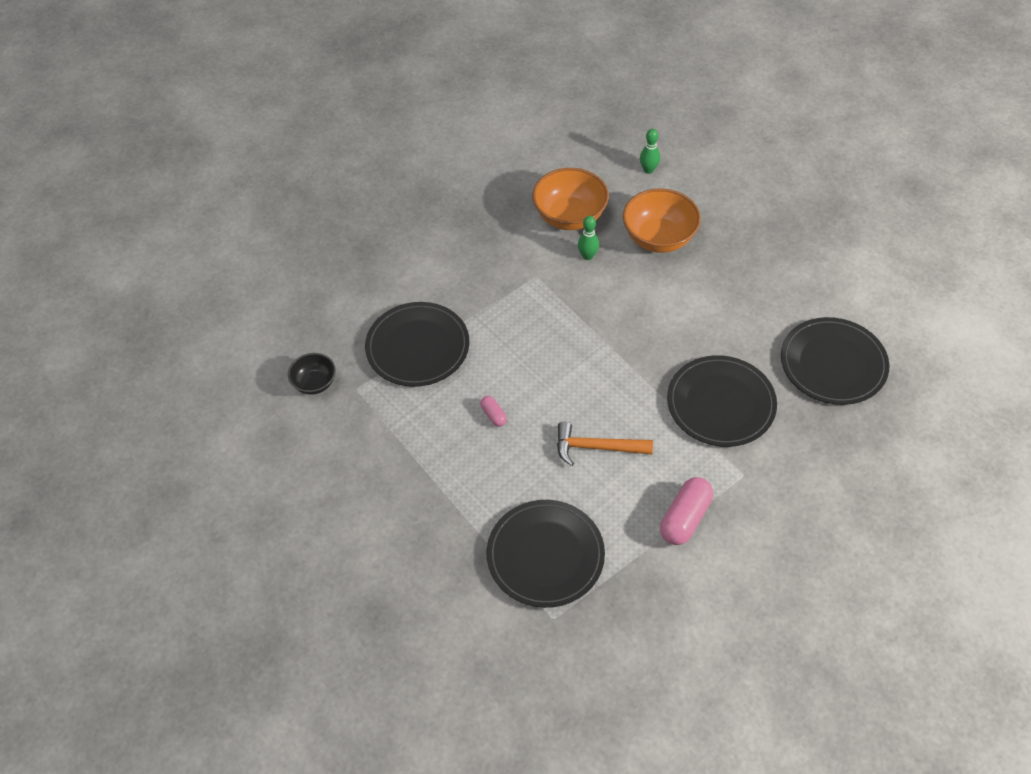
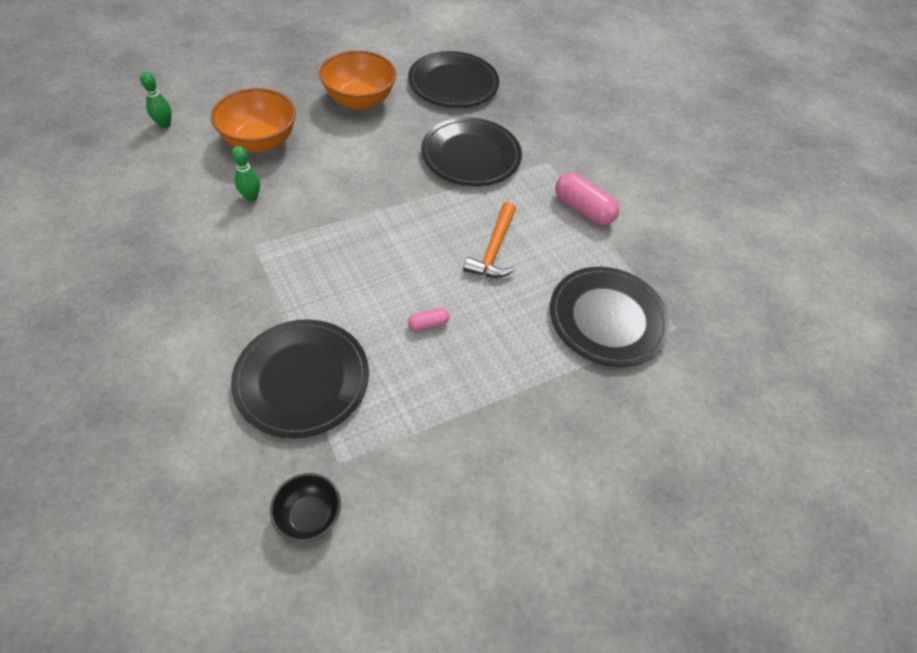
camera: 85 degrees left, 0 degrees up
(570, 217) = (187, 197): orange bowl -> orange bowl (359, 100)

